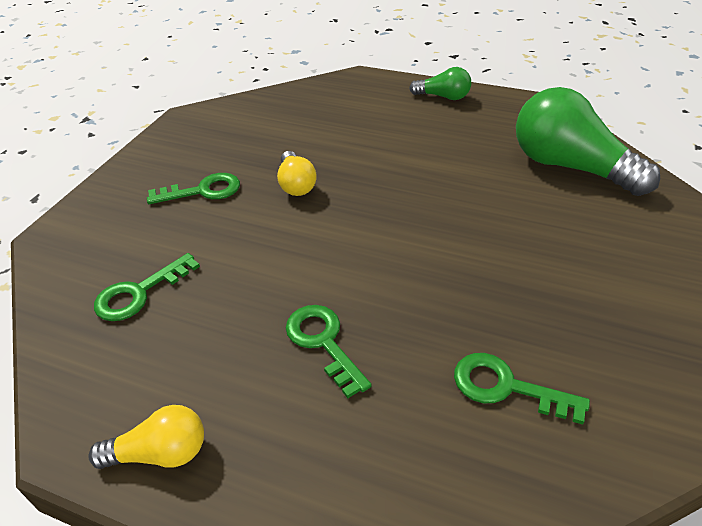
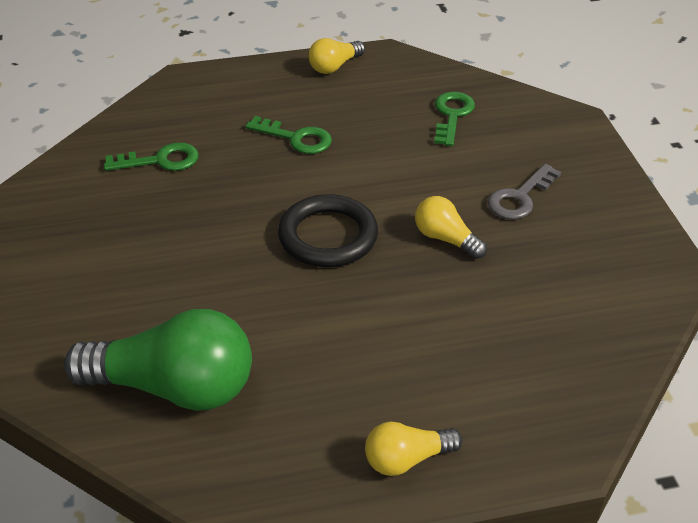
camera: 145 degrees right, 0 degrees up
(203, 191) = (520, 197): green key -> grey key
(384, 221) = (328, 236): none -> black ring
(443, 97) = (407, 459): green light bulb -> yellow light bulb

